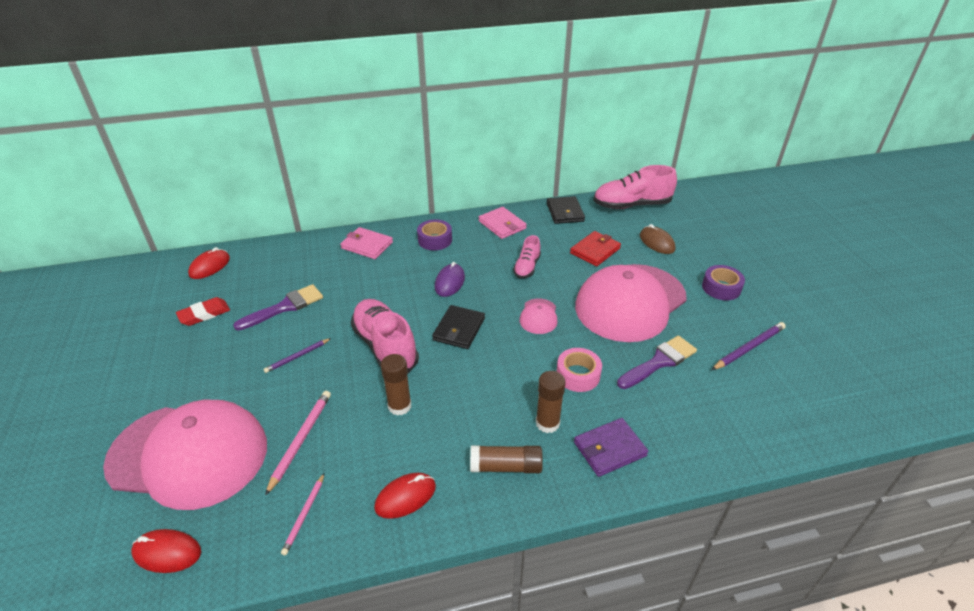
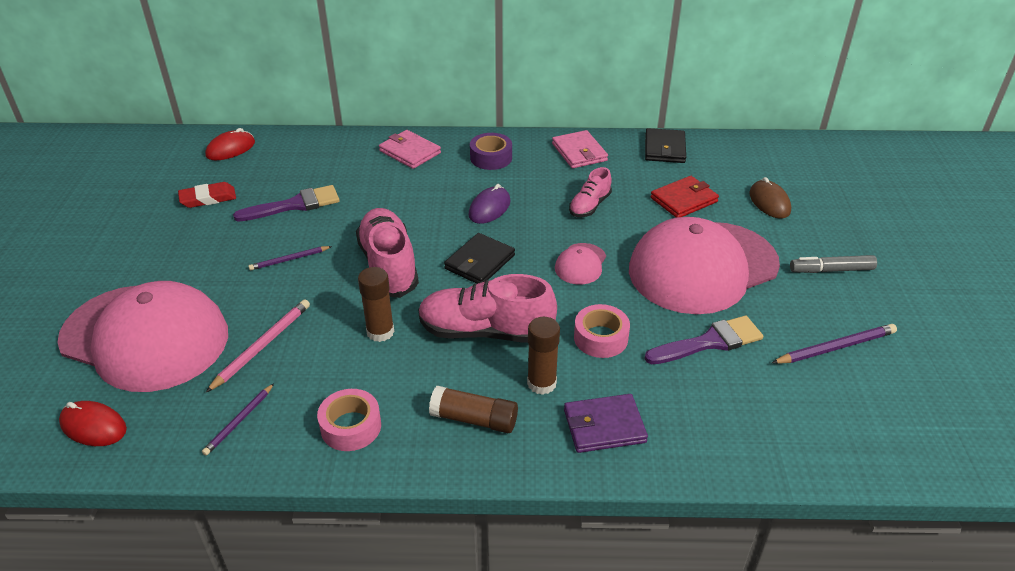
camera: 15 degrees right, 0 degrees up
(304, 515) = (239, 421): pink pencil -> purple pencil
(405, 497) = (351, 427): red mouse -> pink tape
(631, 205) = (756, 152): pink shoe -> pink shoe (486, 331)
(721, 288) = (831, 270): purple tape -> grey marker

